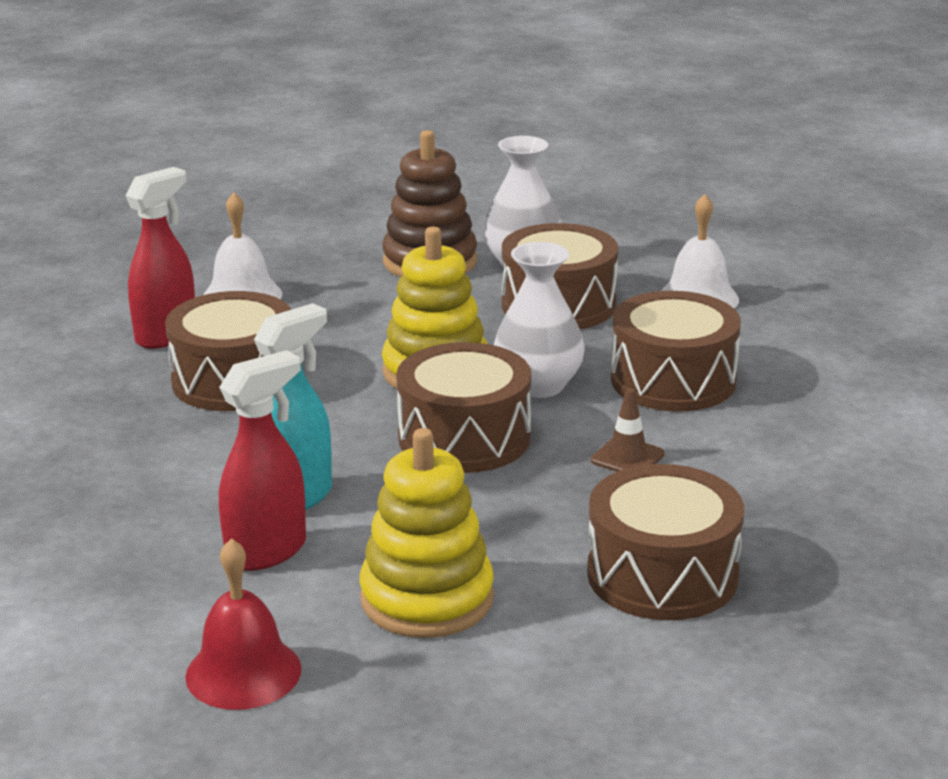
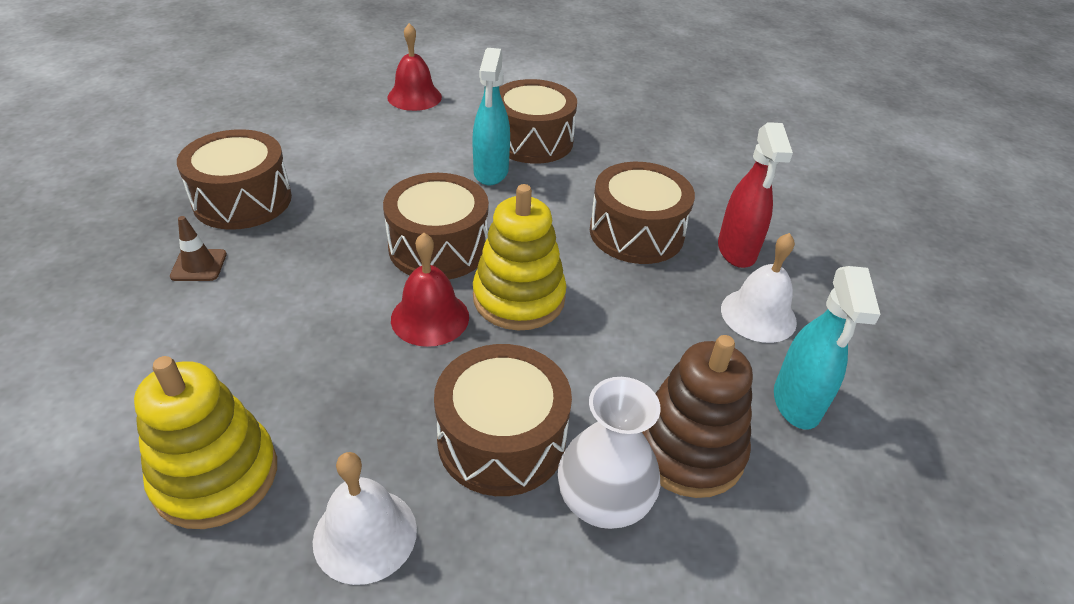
camera: 140 degrees right, 15 degrees up
(267, 551) = (468, 142): red spray bottle -> none
(313, 254) = (796, 403): none -> turquoise spray bottle
(427, 599) = (364, 147): yellow stacking toy -> yellow stacking toy (216, 476)
(538, 385) = (430, 317): white vase -> red bell
(627, 457) = (313, 275): brown traffic cone -> brown traffic cone (199, 265)
(673, 380) = (321, 374): brown drum -> brown drum (532, 141)

